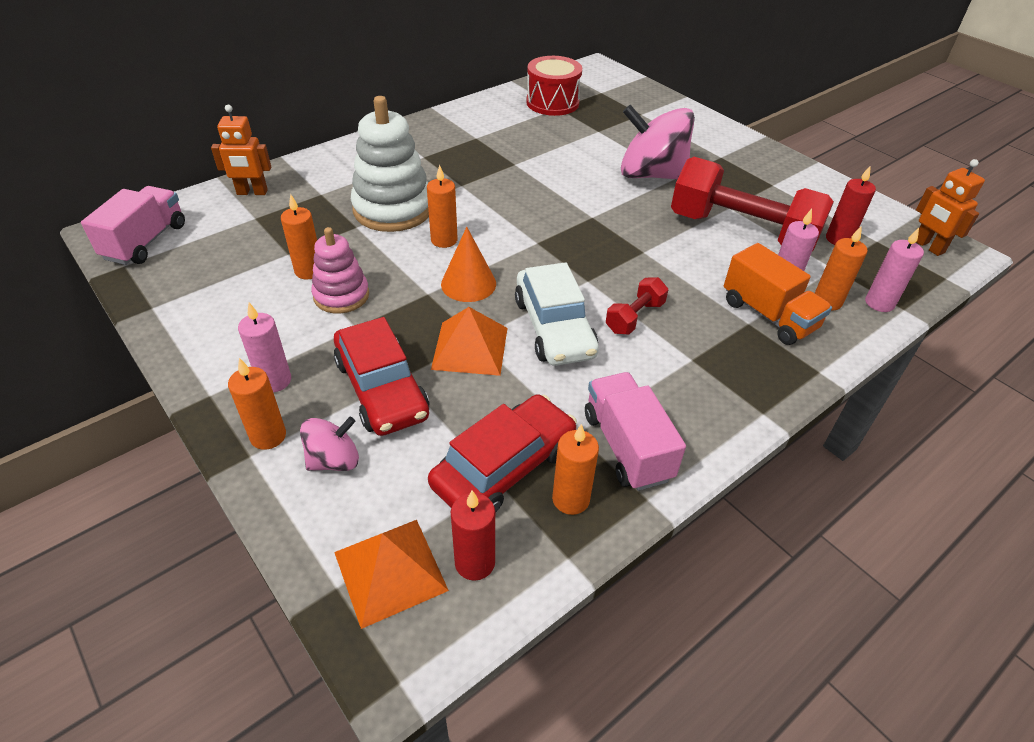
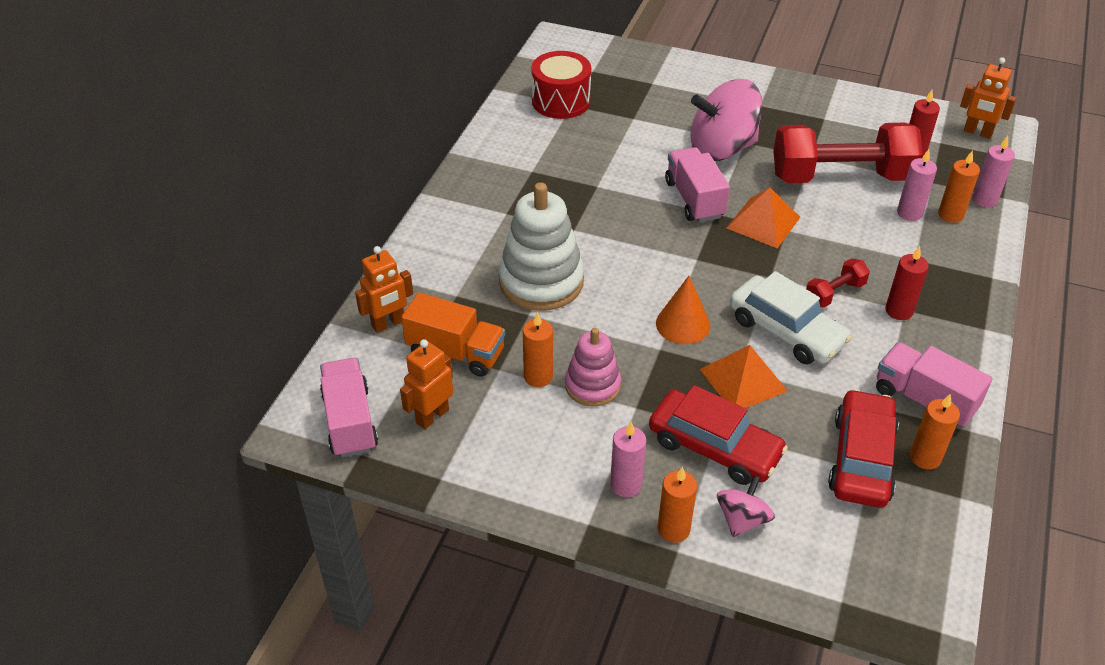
camera: 30 degrees left, 0 degrees up
(202, 263) = (432, 416): none -> orange robot
(390, 571) = (864, 570): orange pyramid -> orange pyramid (763, 222)
(444, 240) = (619, 292): orange candle -> none
(475, 562) = (909, 534): red candle -> red candle (899, 311)
(585, 200) = (694, 199): none -> pink truck
(635, 317) = (834, 293): red dumbbell -> red dumbbell turned 45 degrees clockwise
(768, 315) = (922, 246): orange truck -> orange truck (455, 352)

